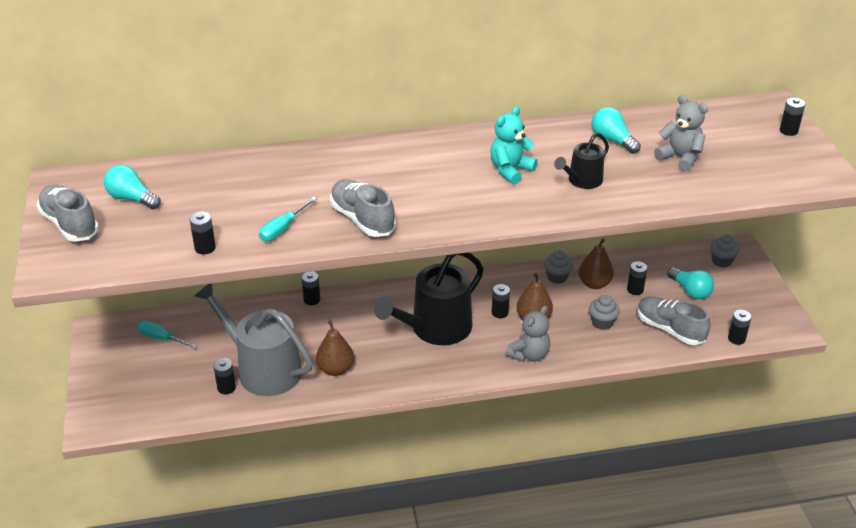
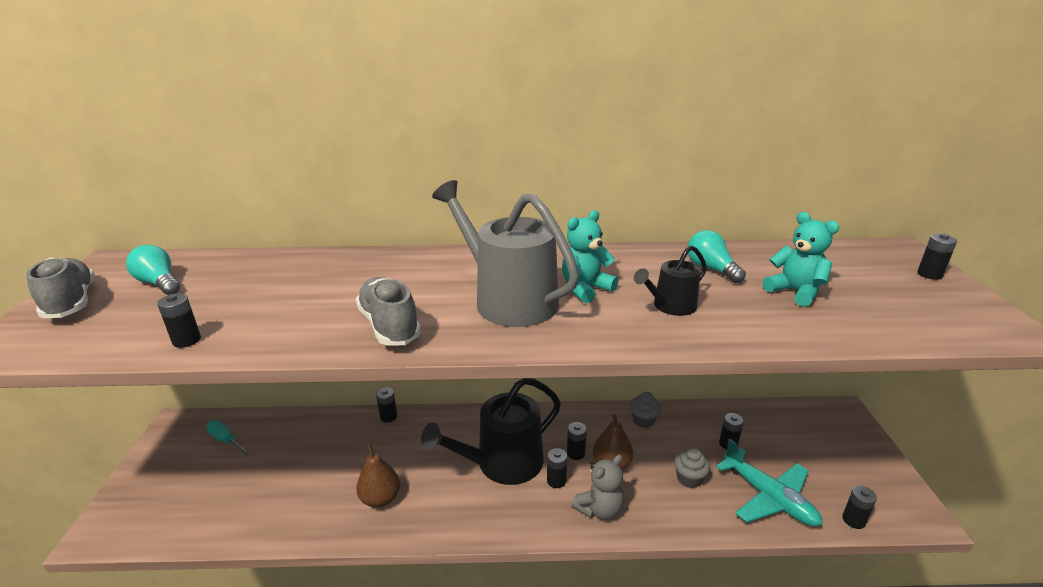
camera: 10 degrees right, 10 degrees down
(226, 388) = (257, 506): black battery -> black battery (556, 481)
(263, 369) = (305, 488): grey watering can -> grey watering can (508, 299)
(283, 229) = (291, 327): turquoise screwdriver -> none
(594, 284) = (683, 432): brown pear -> none
(670, 329) = (769, 497): grey shoe -> turquoise plane
(680, 158) = (795, 292): grey teddy bear -> turquoise teddy bear
(690, 291) = (792, 452): turquoise light bulb -> none
(721, 261) = (825, 422): grey cupcake -> none

